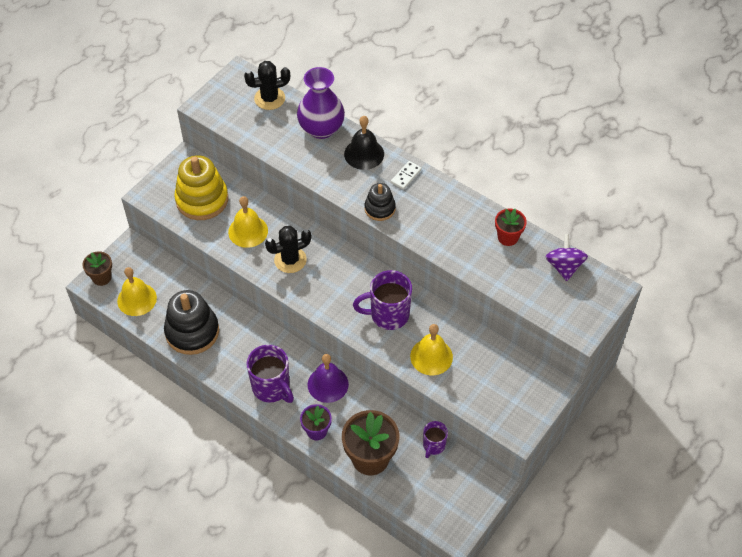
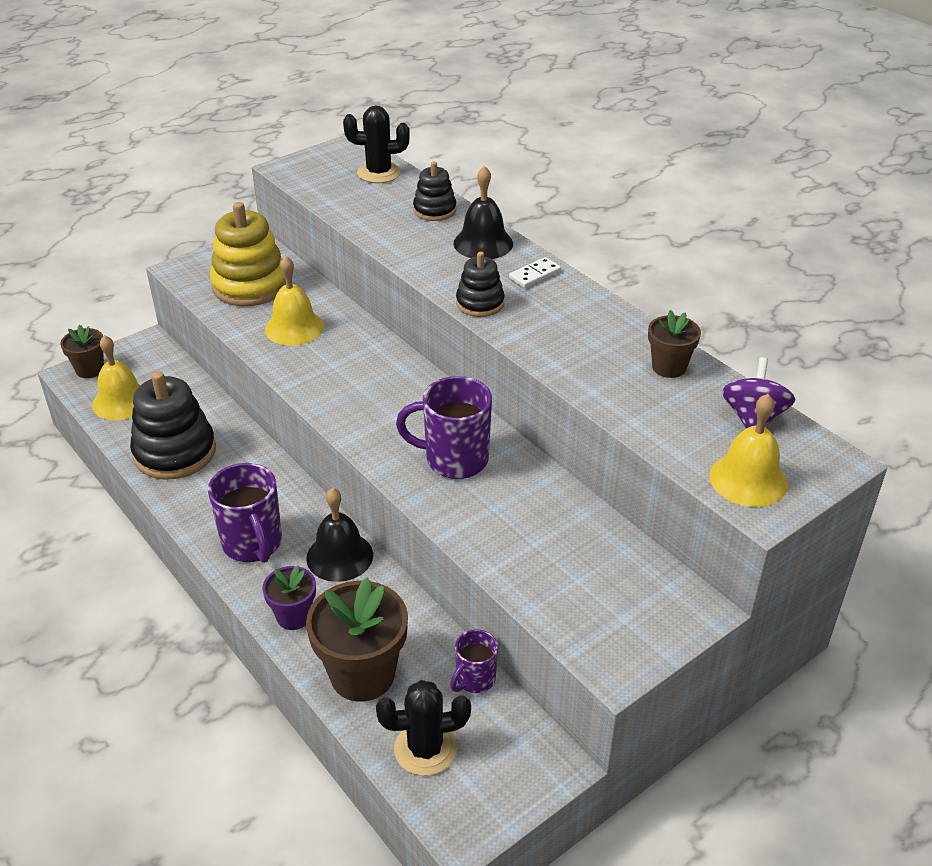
camera: 15 degrees right, 15 degrees down
(290, 260) = (337, 369): black cactus -> black cactus (425, 749)
(321, 128) = (434, 210): purple vase -> black stacking toy
(328, 384) = (339, 556): purple bell -> black bell
(431, 356) = (502, 526): yellow bell -> yellow bell (748, 479)
(508, 237) = (669, 367): red flower pot -> brown flower pot

